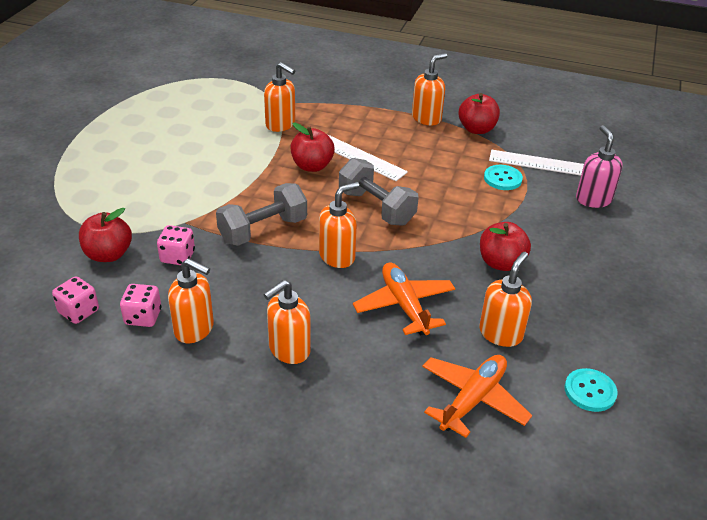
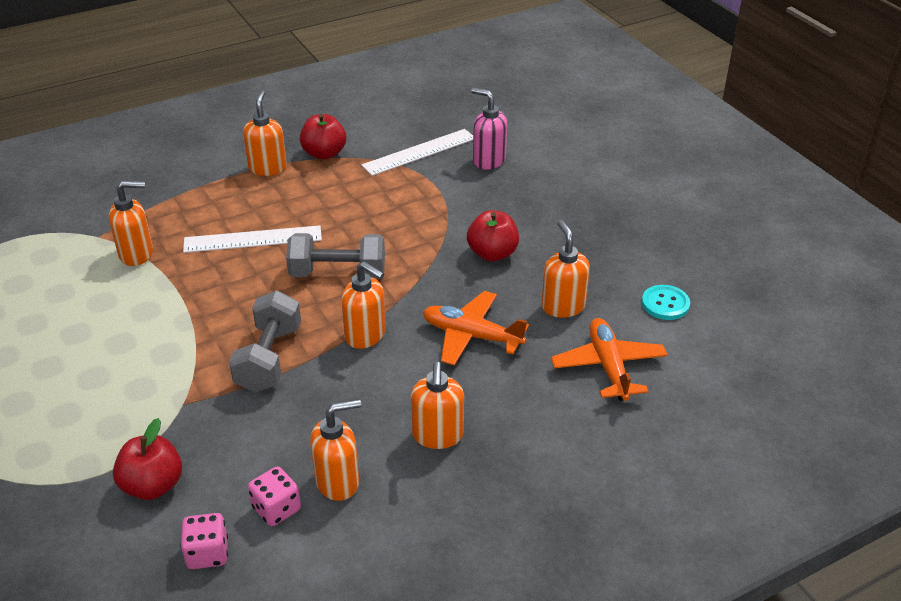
camera: 45 degrees left, 0 degrees up
(177, 257) = (226, 437): pink dice -> none
(312, 166) = (227, 274): red apple -> none
(337, 256) = (366, 335): orange soap dispenser -> orange soap dispenser turned 120 degrees clockwise
(502, 179) = (403, 184): turquoise button -> none

